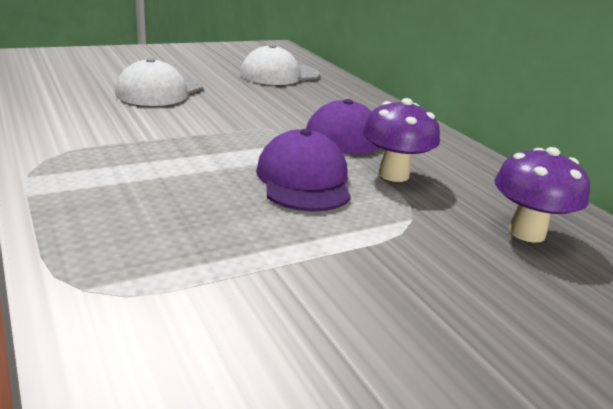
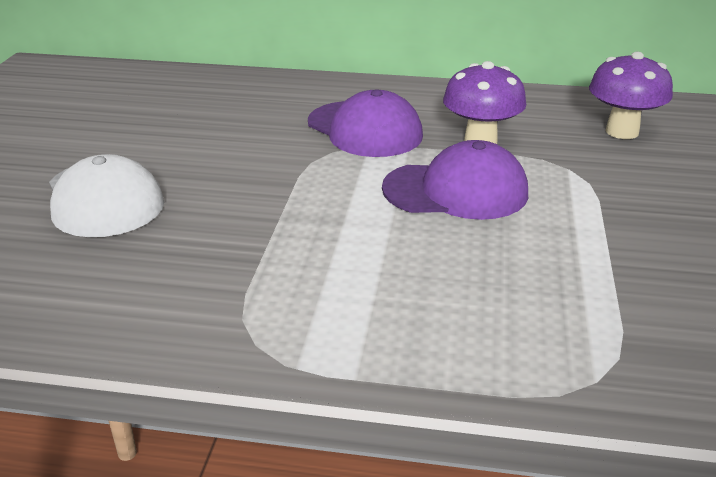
camera: 50 degrees left, 5 degrees up
(279, 74) = (147, 103): white cap -> none
(303, 180) = (456, 191): purple cap -> purple cap turned 150 degrees clockwise

